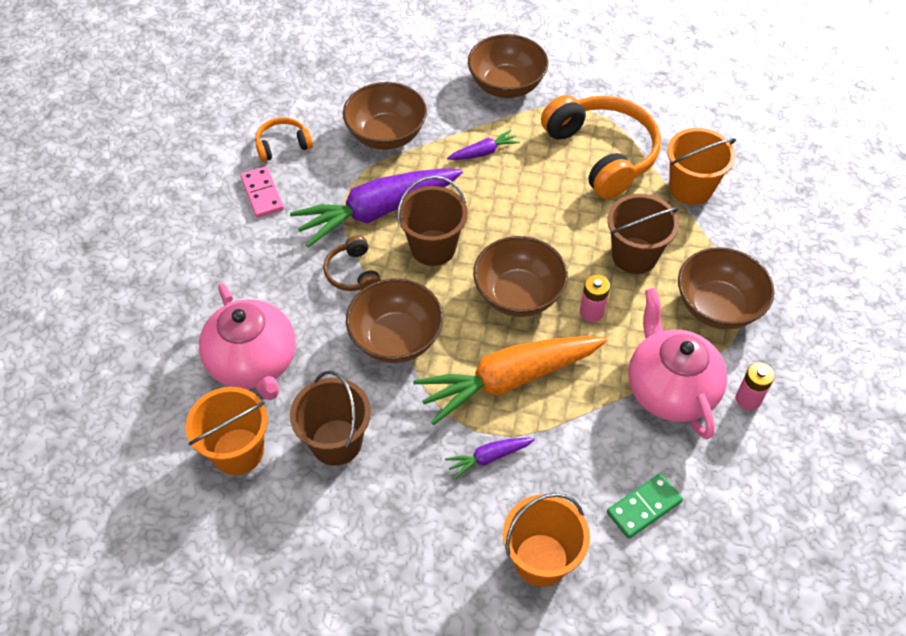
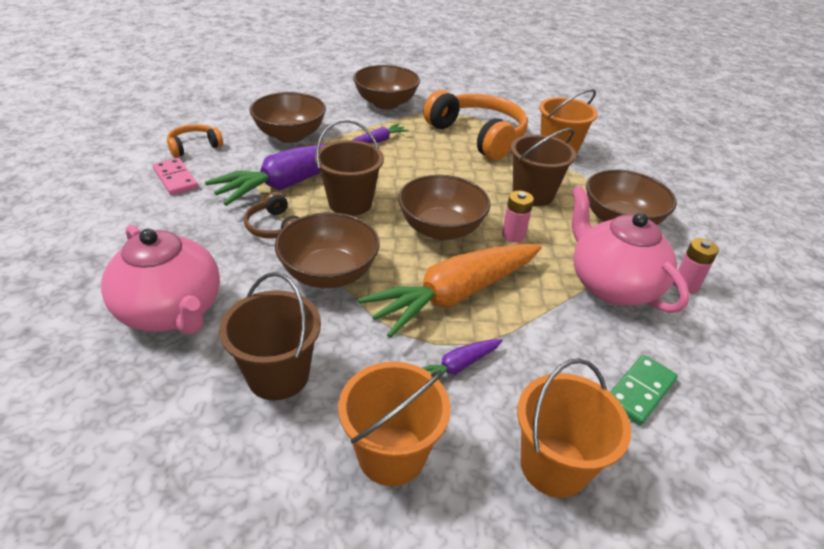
camera: 15 degrees left, 15 degrees down
(238, 451) = (154, 402): orange bucket -> orange bucket (391, 454)

